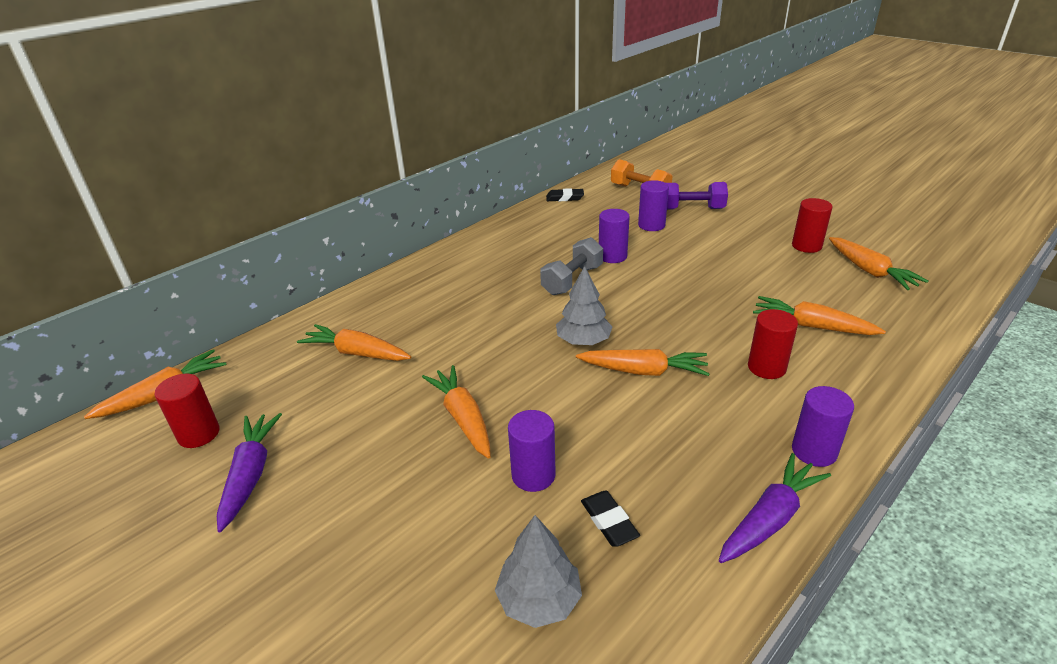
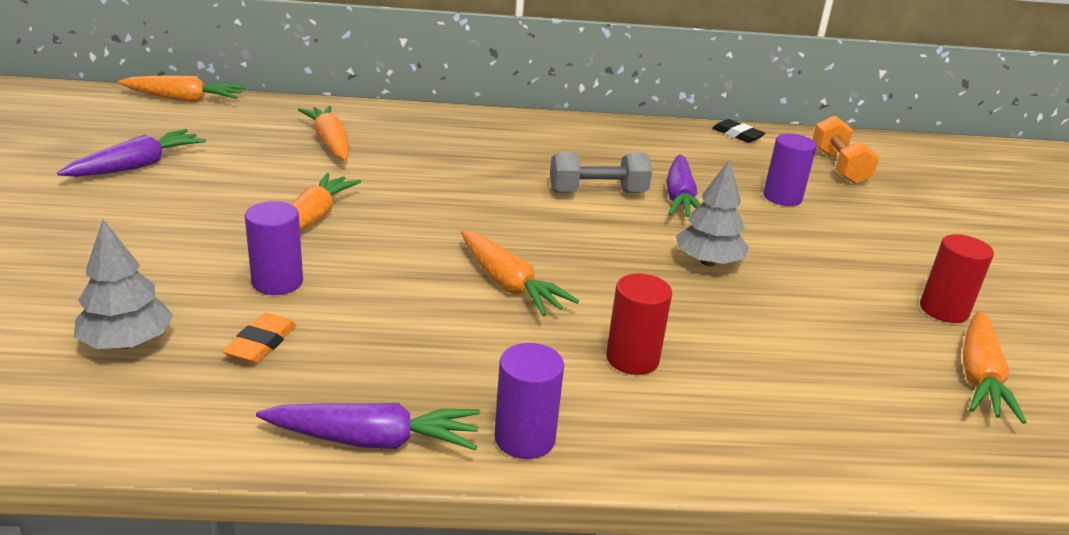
camera: 40 degrees right, 5 degrees down
(199, 434) = (158, 129): red cylinder -> none
(583, 341) = (507, 235): grey tree -> grey tree (708, 262)
(609, 521) = (261, 343): black eraser -> orange eraser
(612, 256) = (679, 197): purple cylinder -> purple carrot
(692, 209) = (867, 209): purple dumbbell -> none
(812, 326) = (769, 367): orange carrot -> none

